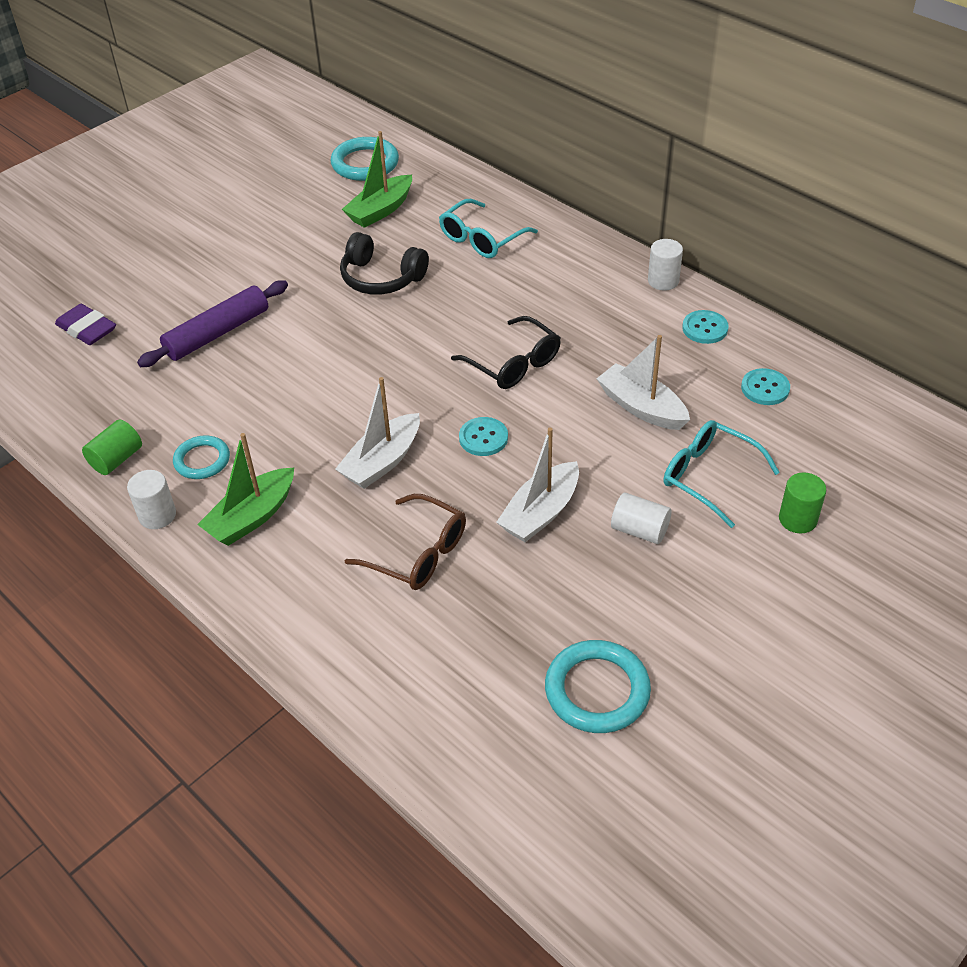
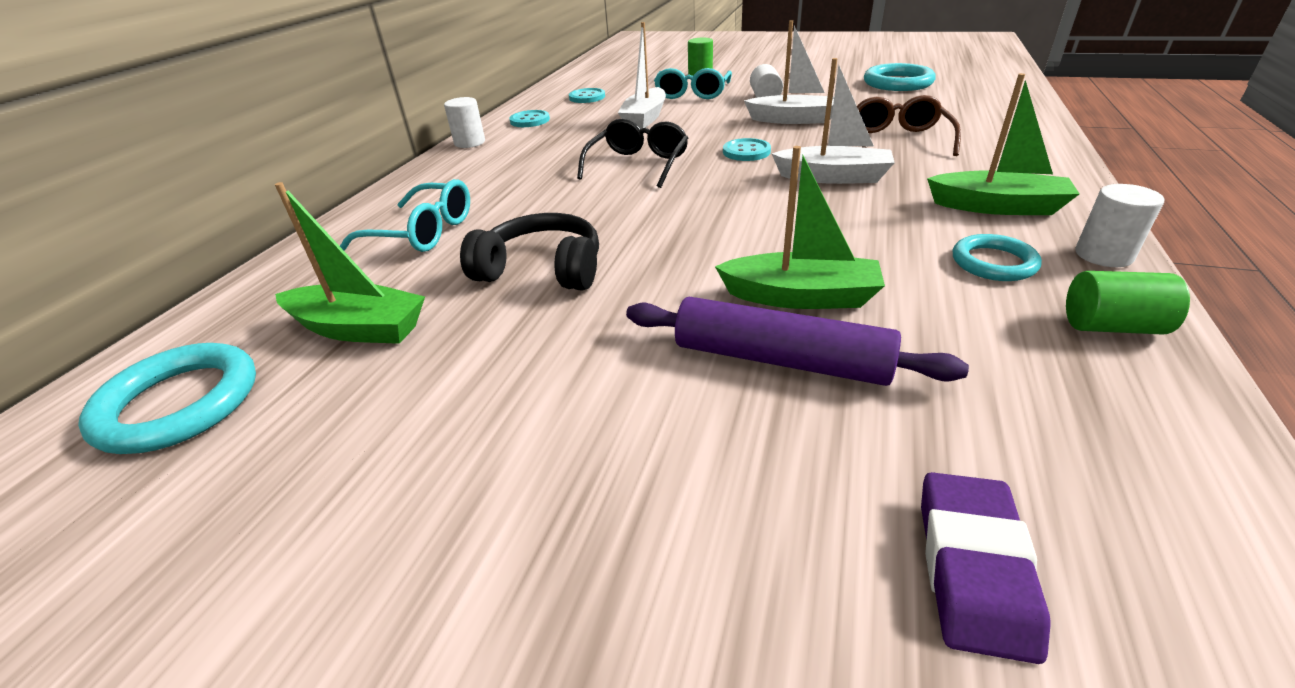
camera: 115 degrees left, 10 degrees down
(254, 363) = (801, 297): none -> green boat
(381, 278) = (542, 270): black headphones -> black headphones turned 75 degrees counterclockwise

